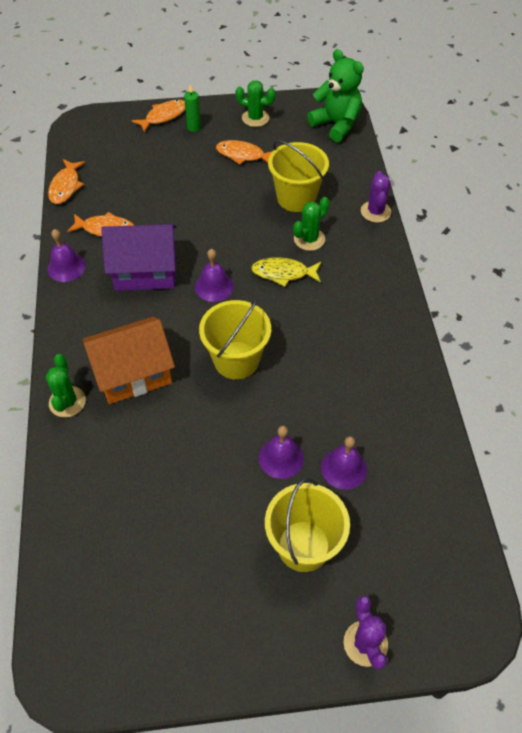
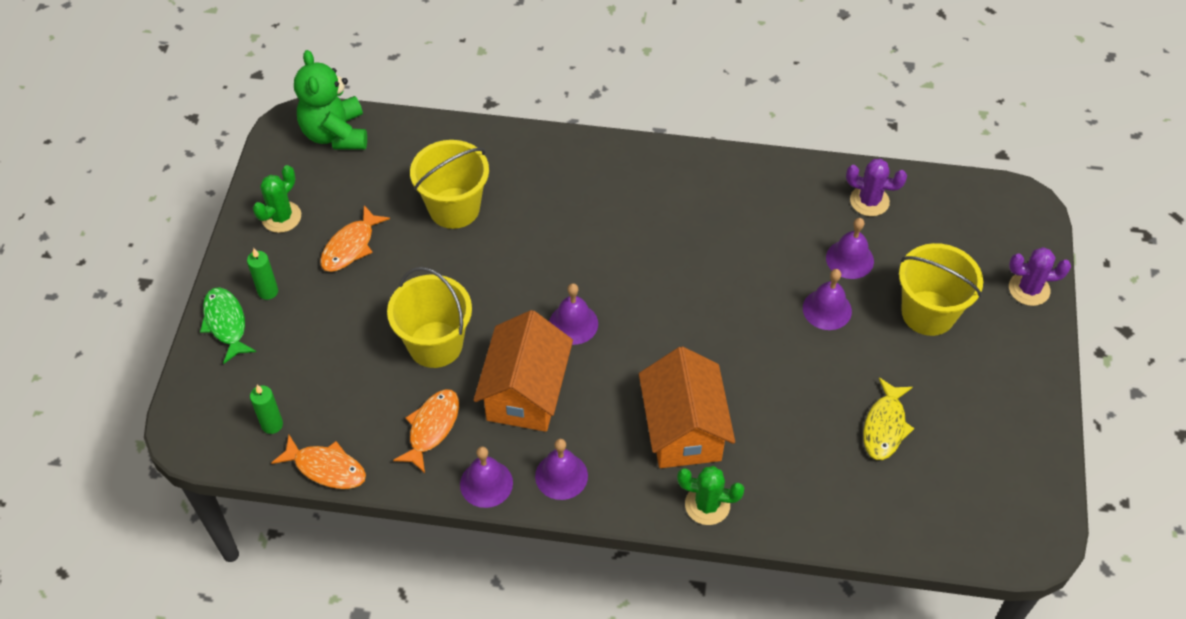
camera: 75 degrees left, 0 degrees up
(79, 307) = (561, 476): none -> purple bell
(93, 155) = (272, 424): none -> green candle
(145, 272) = (525, 393): purple house -> orange house
(164, 116) = (226, 323): orange fish -> green fish
(236, 360) = (691, 323): yellow bucket -> yellow bucket (435, 344)
(283, 273) = (575, 250): yellow fish -> yellow fish (885, 426)
(309, 239) = (529, 212): green cactus -> none
(336, 125) = (335, 134): green teddy bear -> green teddy bear turned 75 degrees counterclockwise
(375, 212) = (507, 137): purple cactus -> purple cactus (869, 201)

